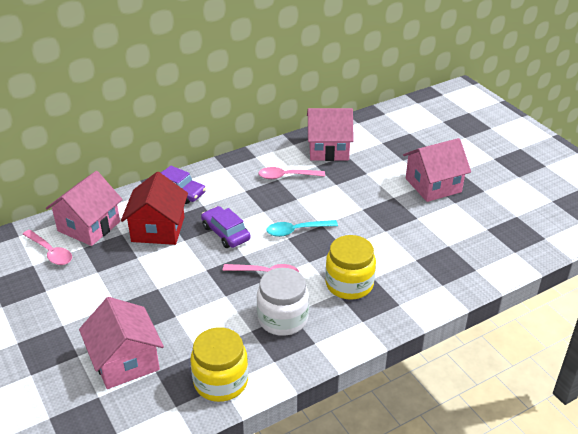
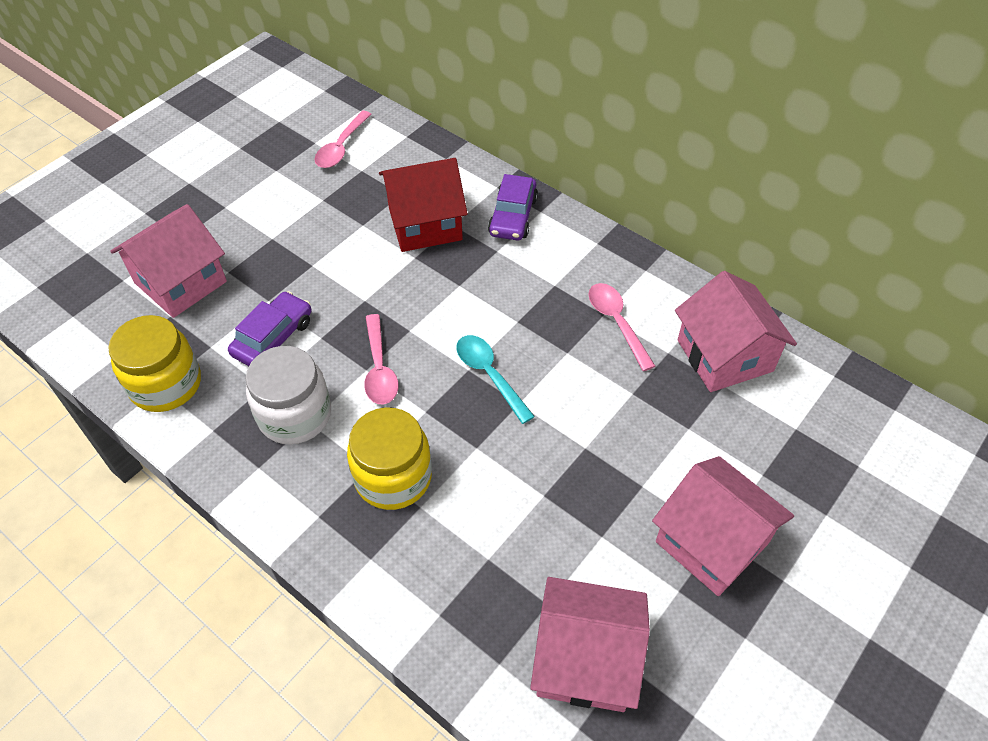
camera: 70 degrees right, 15 degrees up
(89, 226) = (402, 159): pink house -> pink house (585, 659)
(225, 233) = (448, 295): purple car -> purple car (273, 338)

